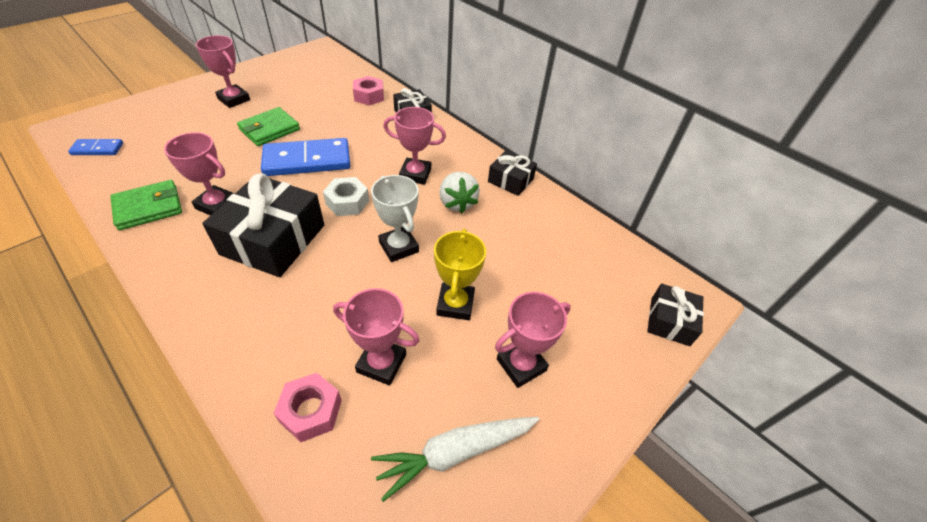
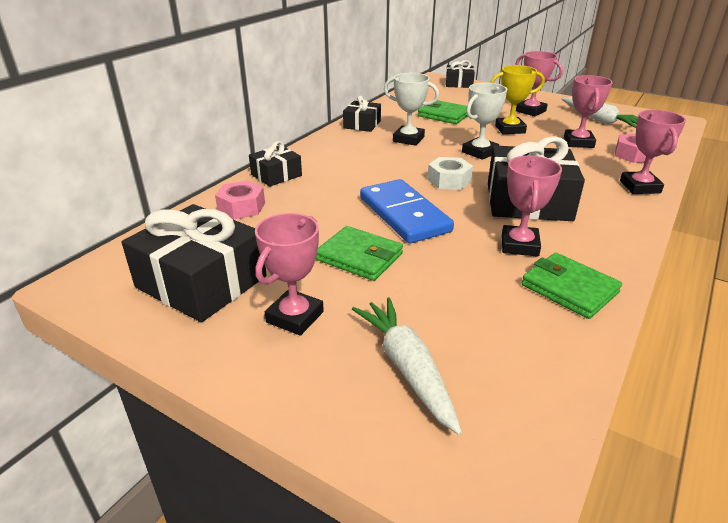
camera: 100 degrees left, 15 degrees down
(97, 149) = (520, 406): blue domino -> none
(160, 123) = (407, 368): none -> white carrot
(292, 77) = (201, 282): none -> black gift
(415, 174) = (383, 159): pink trophy -> pink trophy (640, 187)
(457, 203) = (408, 139): white strawberry -> white trophy
(525, 255) = (444, 115): none -> green wallet

